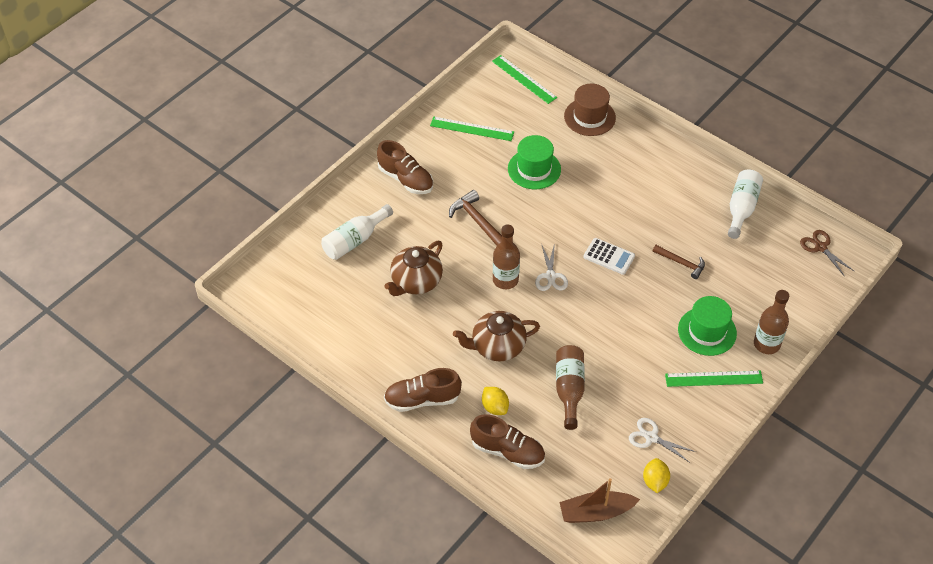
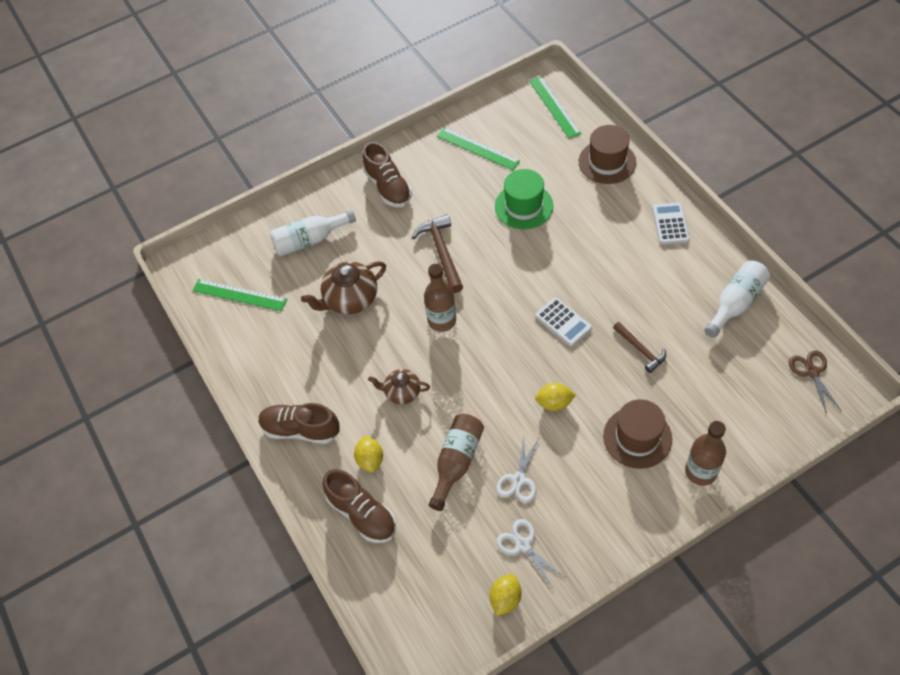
camera: 25 degrees right, 5 degrees up
(497, 346) = (402, 392): brown teapot -> brown teapot, size x0.62
(550, 276) = (491, 328): white scissors -> white scissors (519, 480)
(596, 512) = (425, 615): brown boat -> none
(629, 322) = (554, 403): none -> yellow lemon
(663, 157) = (670, 224): none -> white calculator
(707, 331) = (637, 437): green hat -> brown hat
(713, 378) = (622, 496): green ruler -> green ruler (239, 295)

